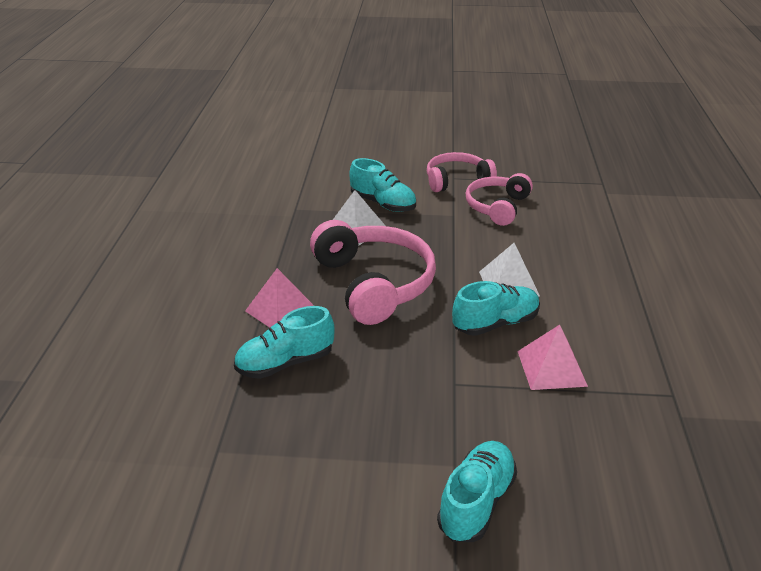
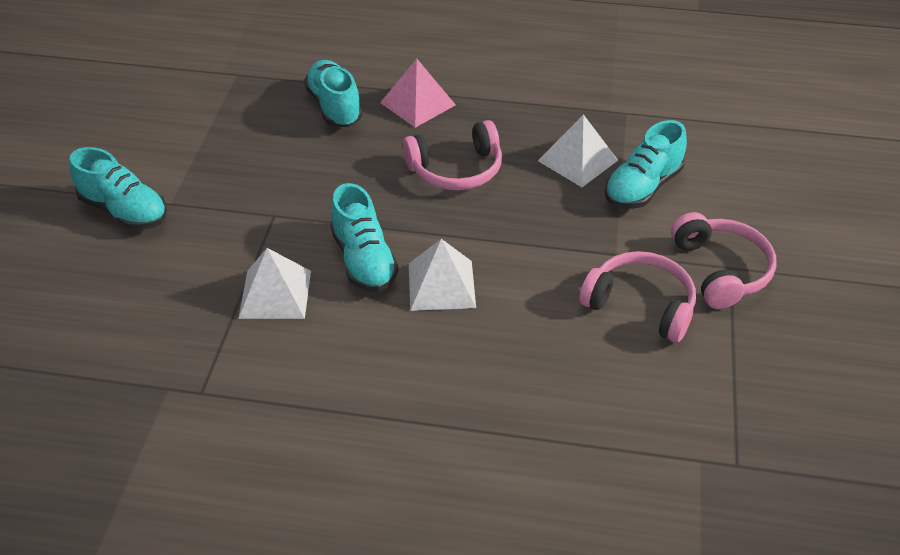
camera: 95 degrees right, 10 degrees up
(374, 283) = (456, 170): pink headphones -> pink headphones, size x0.63
(551, 368) = (275, 294): pink pyramid -> white pyramid

